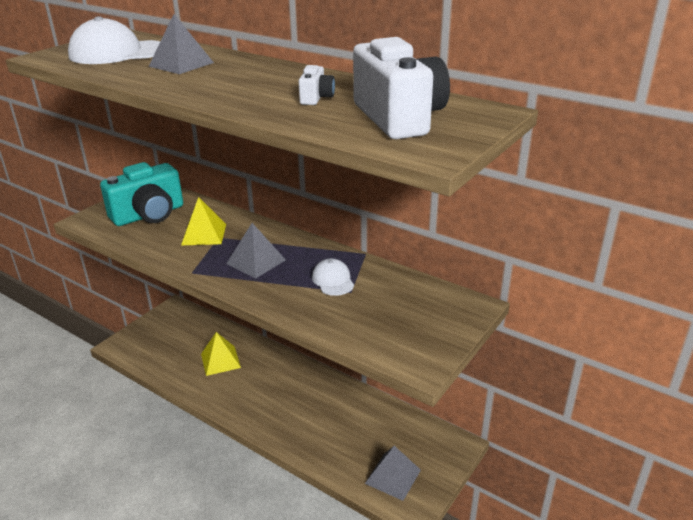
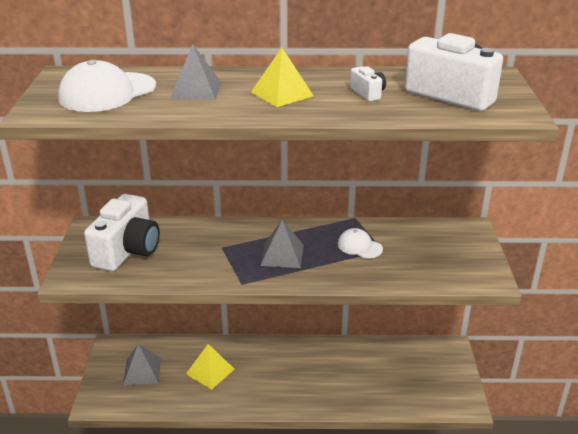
camera: 35 degrees left, 0 degrees up
(149, 215) = (127, 251): turquoise camera -> white camera
(204, 234) = (205, 249): yellow pyramid -> yellow pyramid (282, 94)
(393, 476) = (433, 391): grey pyramid -> grey pyramid (142, 371)

